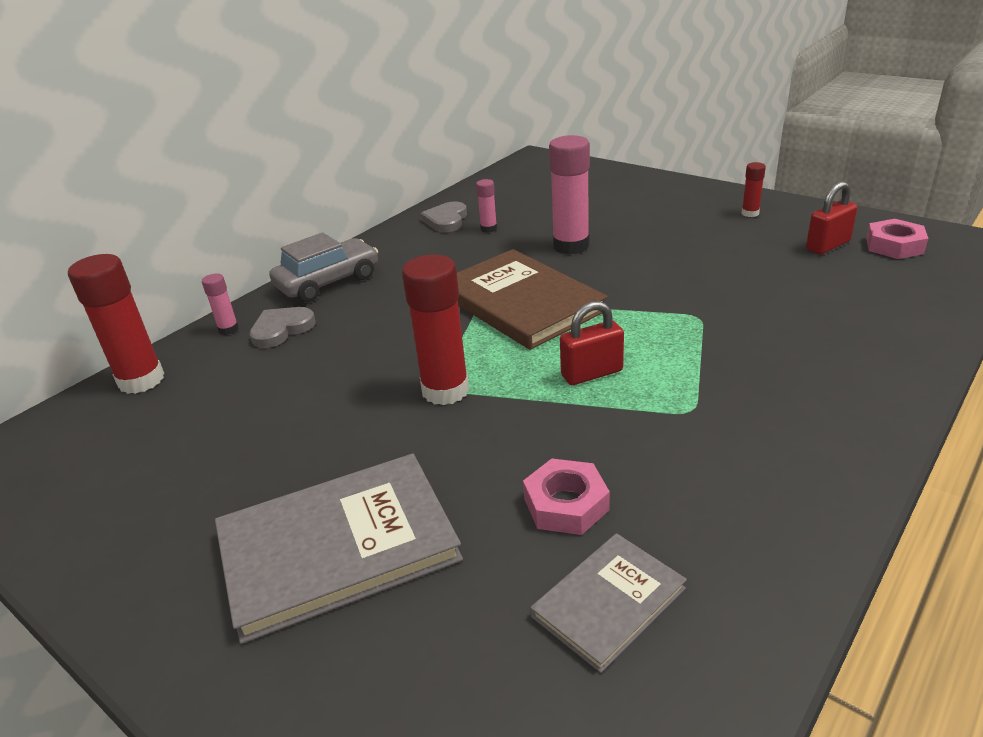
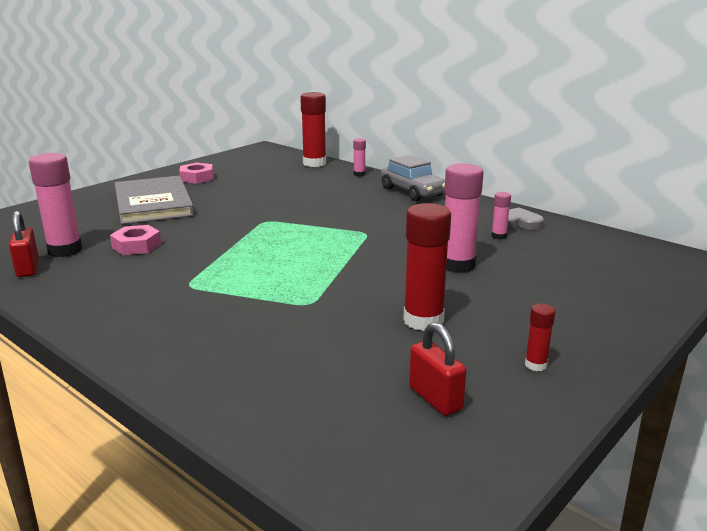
camera: 90 degrees right, 10 degrees down
(281, 329) = (353, 184): grey heart -> none
(445, 390) = (261, 221): red glue stick -> red glue stick (423, 320)
(520, 302) = (360, 243): brown book -> none
(591, 373) = (252, 259): red padlock -> red padlock (28, 268)
(608, 602) = (65, 250): grey book -> pink glue stick
(894, 246) = (425, 449): pink nut -> pink nut (197, 178)

